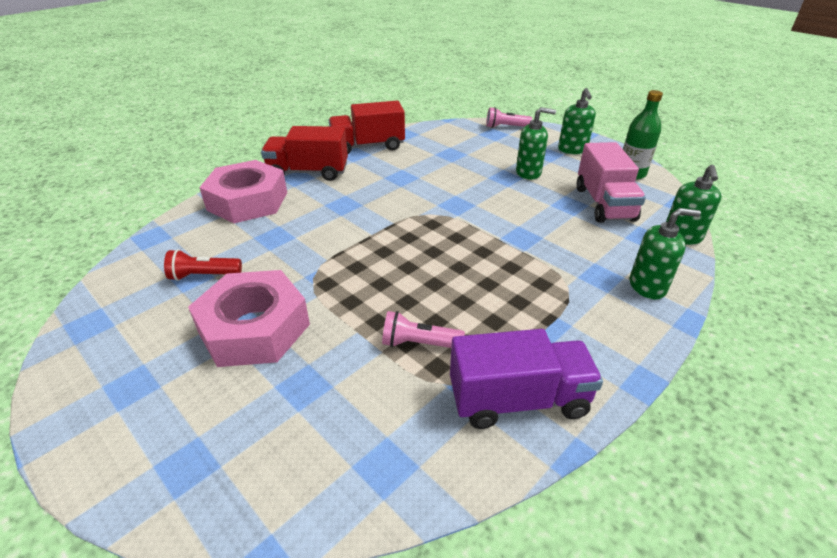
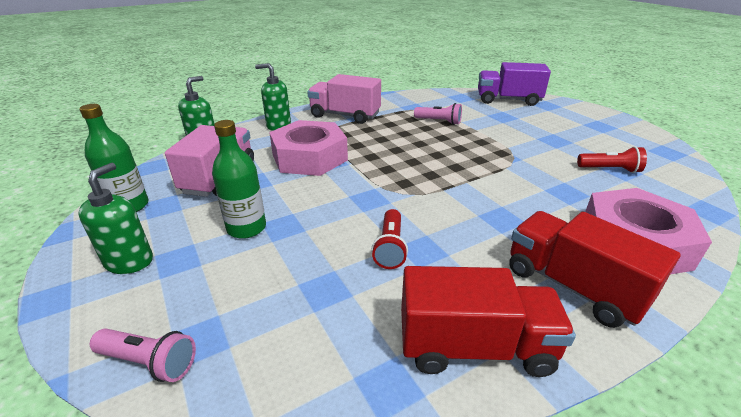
camera: 165 degrees left, 5 degrees down
(254, 328) = (544, 137): pink nut -> pink nut (309, 157)
(308, 172) = (572, 286): red truck -> red truck turned 150 degrees counterclockwise
(423, 175) = (390, 247): none -> red flashlight
(518, 399) = (396, 103): purple truck -> purple truck (508, 100)
(528, 173) = (246, 228): green soap dispenser -> green bottle
(579, 332) = (345, 115): none -> pink truck

